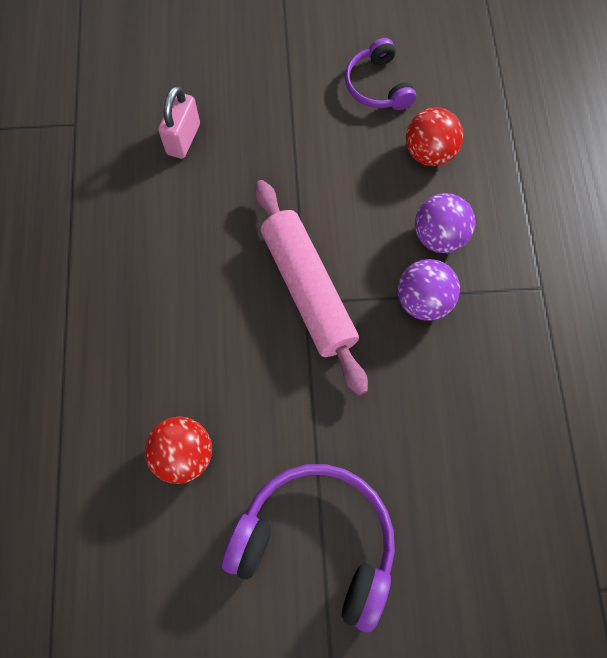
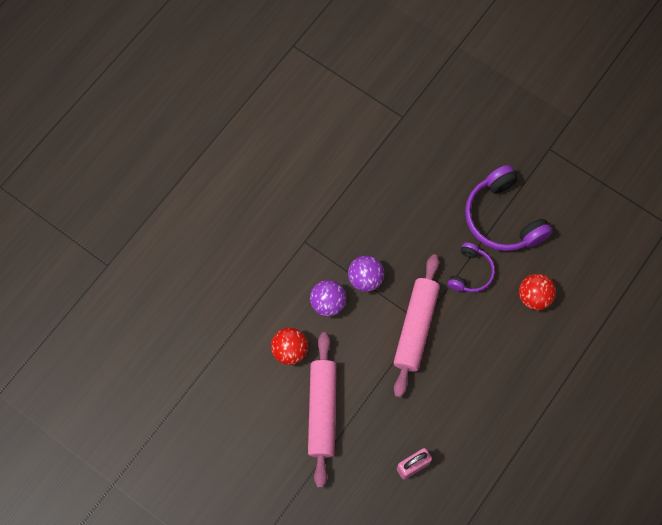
camera: 140 degrees left, 0 degrees up
(333, 120) = (322, 410): none -> pink rolling pin
(377, 86) = (279, 412): purple headphones -> purple headphones (471, 272)

